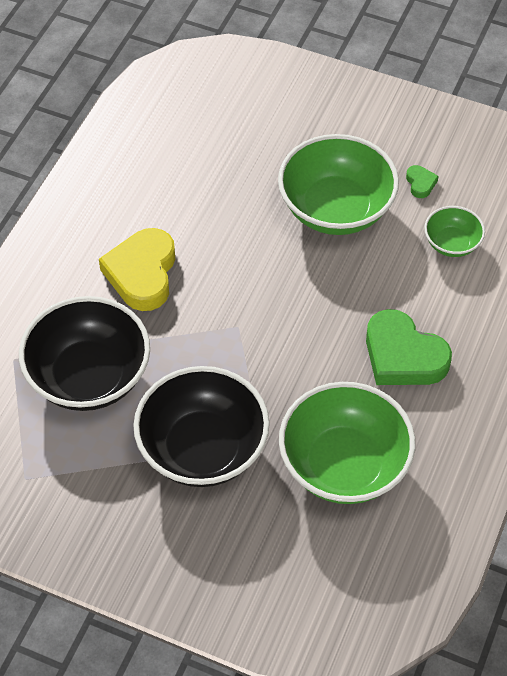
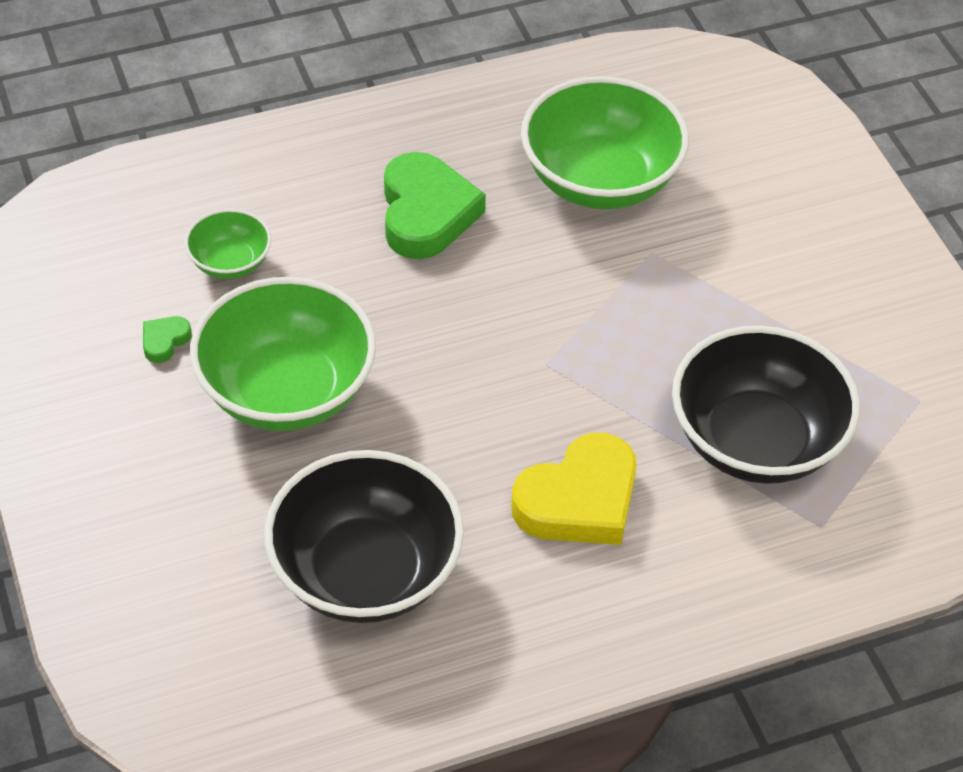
camera: 135 degrees left, 5 degrees down
(203, 449) = (714, 289): black bowl -> black bowl (365, 572)

